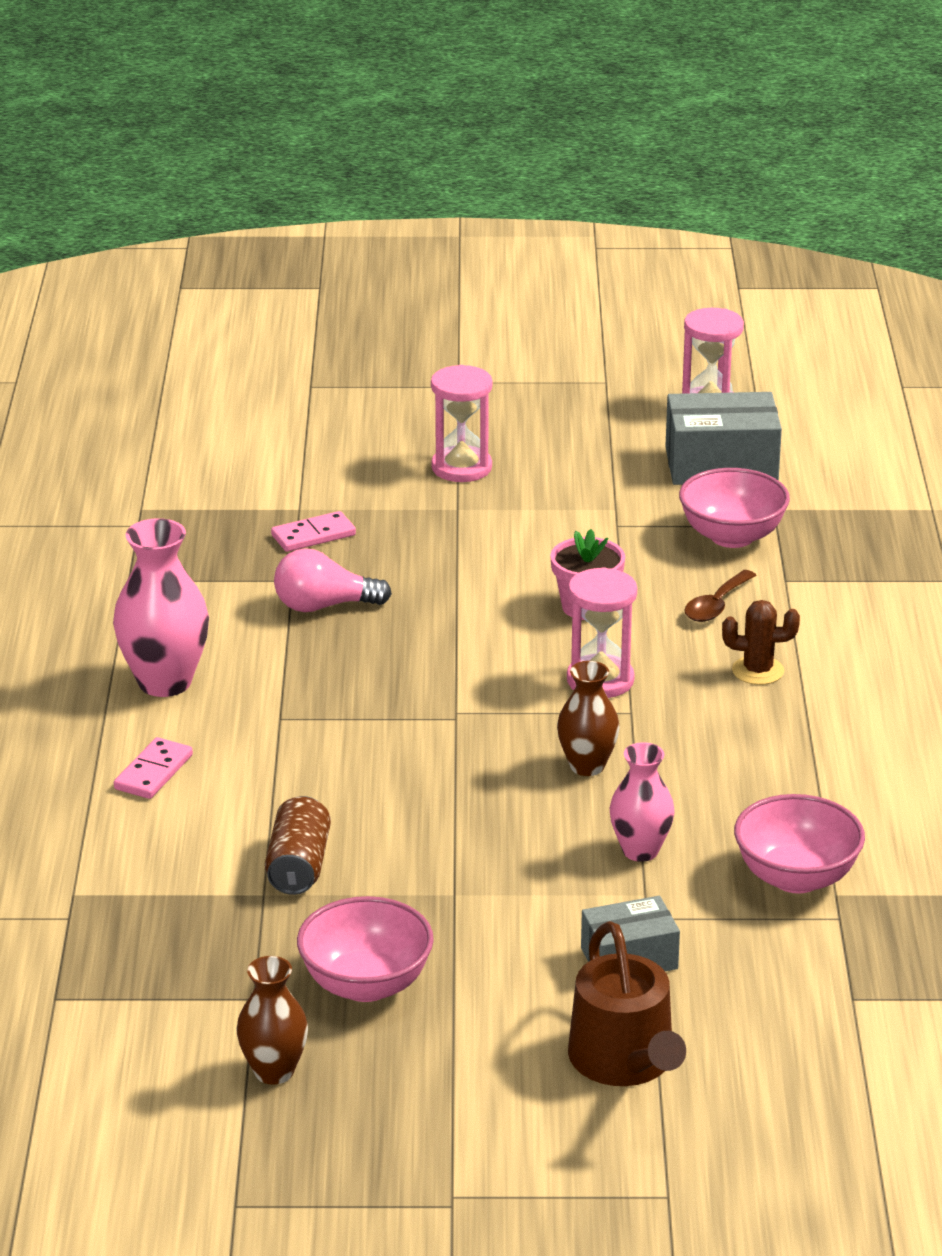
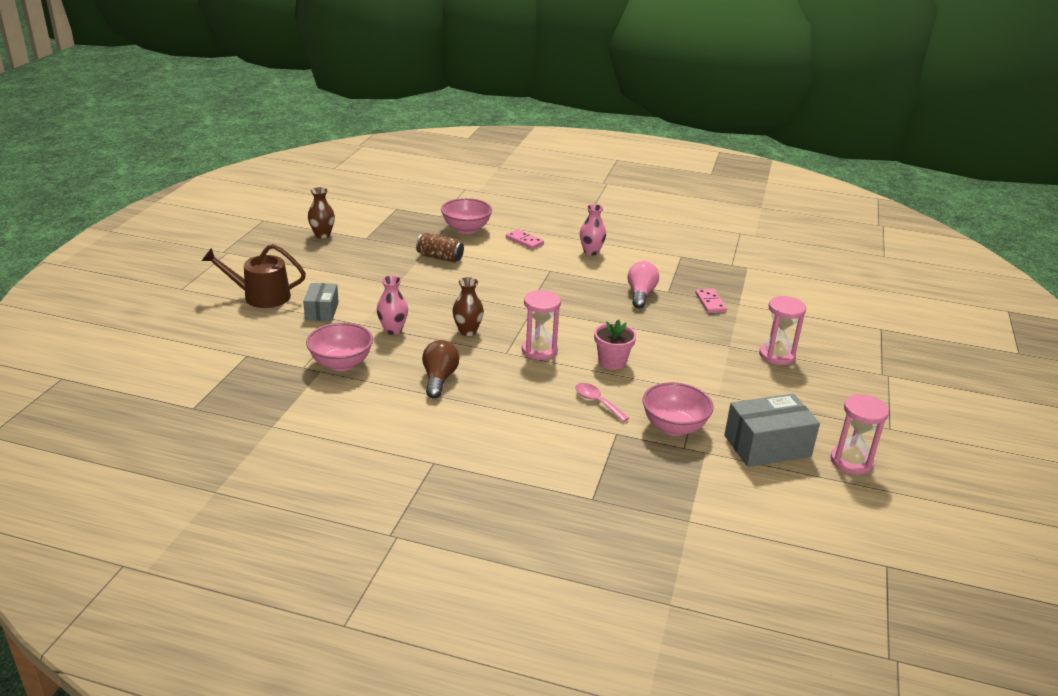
camera: 105 degrees right, 0 degrees up
(165, 682) = (591, 252): pink vase -> pink vase, size x0.63
(366, 984) = (355, 257): pink bowl -> pink bowl (466, 229)
(716, 605) = (597, 402): brown spoon -> pink spoon
(721, 465) = (767, 446): grey box -> grey box turned 60 degrees clockwise
(758, 671) = (523, 398): brown cactus -> none
(764, 762) = (439, 379): none -> brown light bulb

